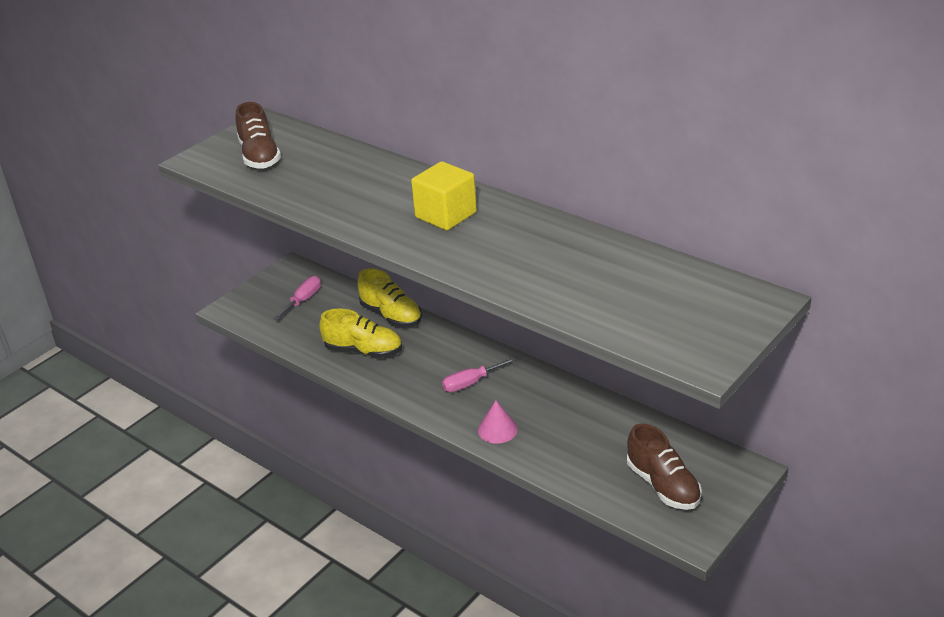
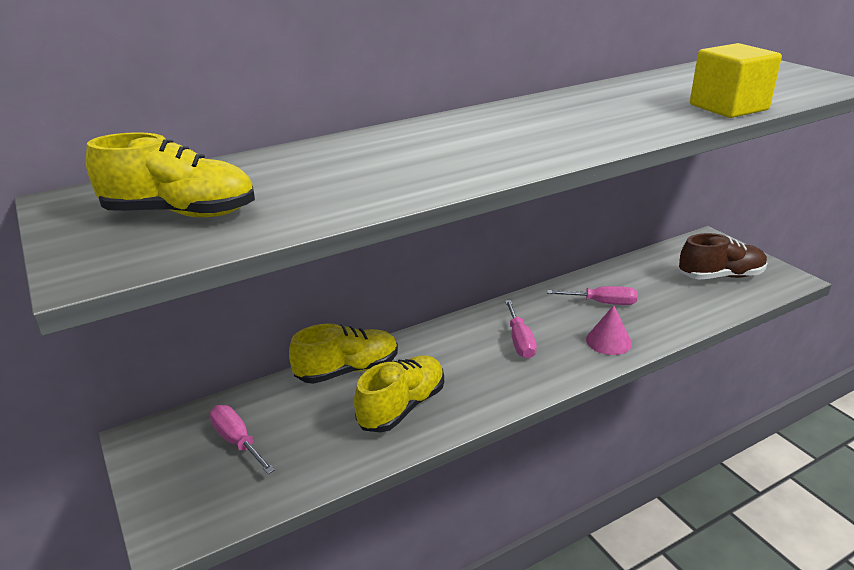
camera: 70 degrees left, 5 degrees down
(259, 156) = (181, 213): brown shoe -> yellow shoe
(446, 215) = (506, 130): yellow cube -> yellow cube (728, 107)
(558, 416) = (602, 303): none -> pink screwdriver

